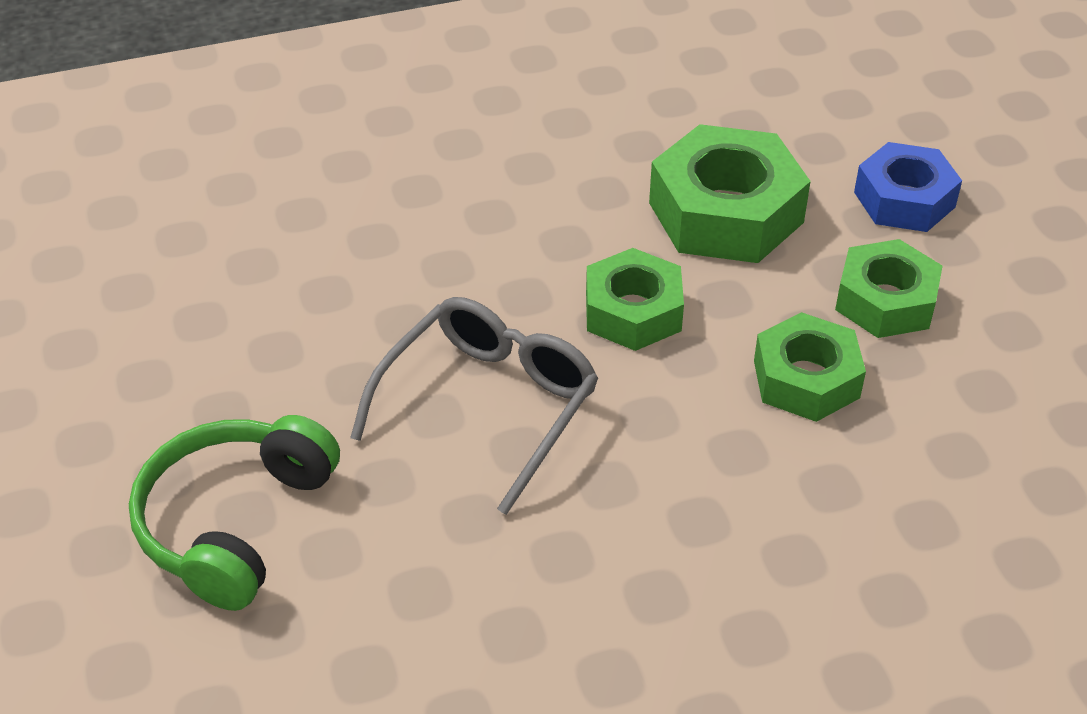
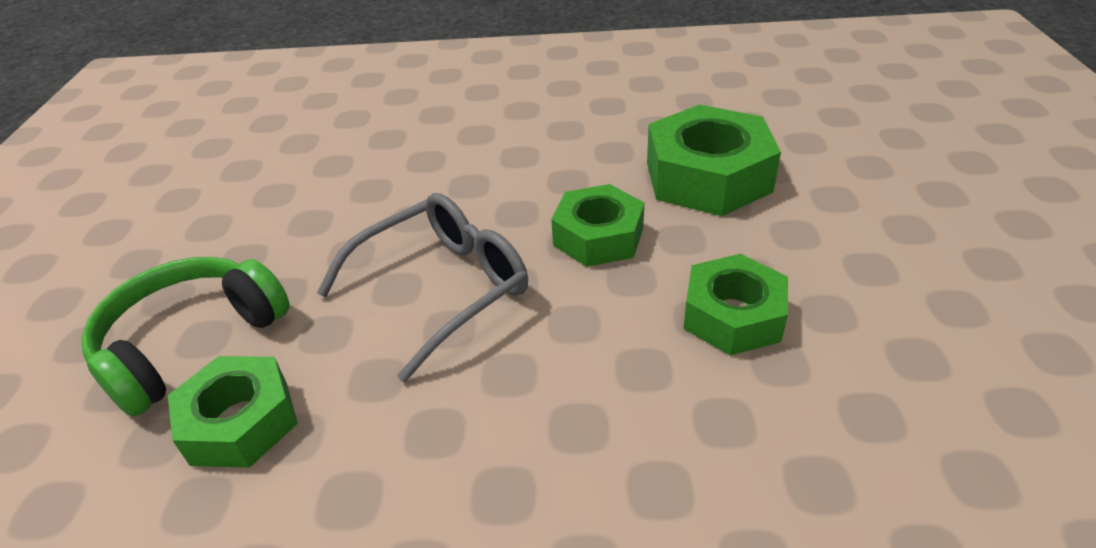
camera: 20 degrees right, 5 degrees down
(885, 301) = (831, 262): green nut -> green nut (240, 422)
(904, 199) = (871, 187): blue nut -> none

